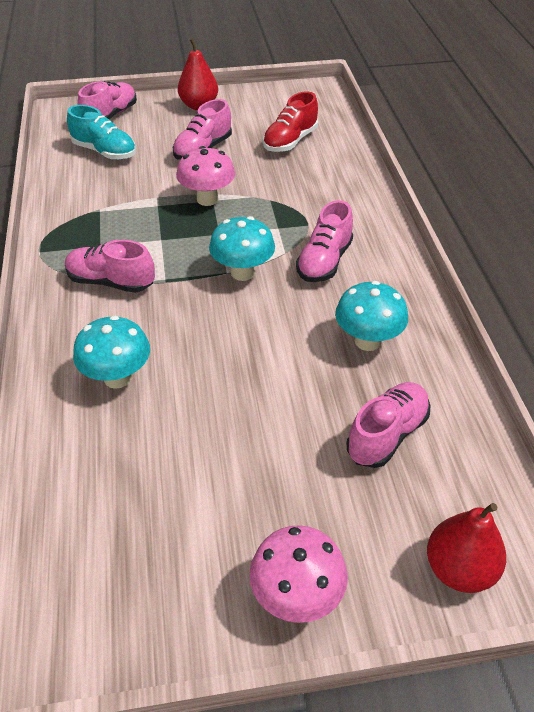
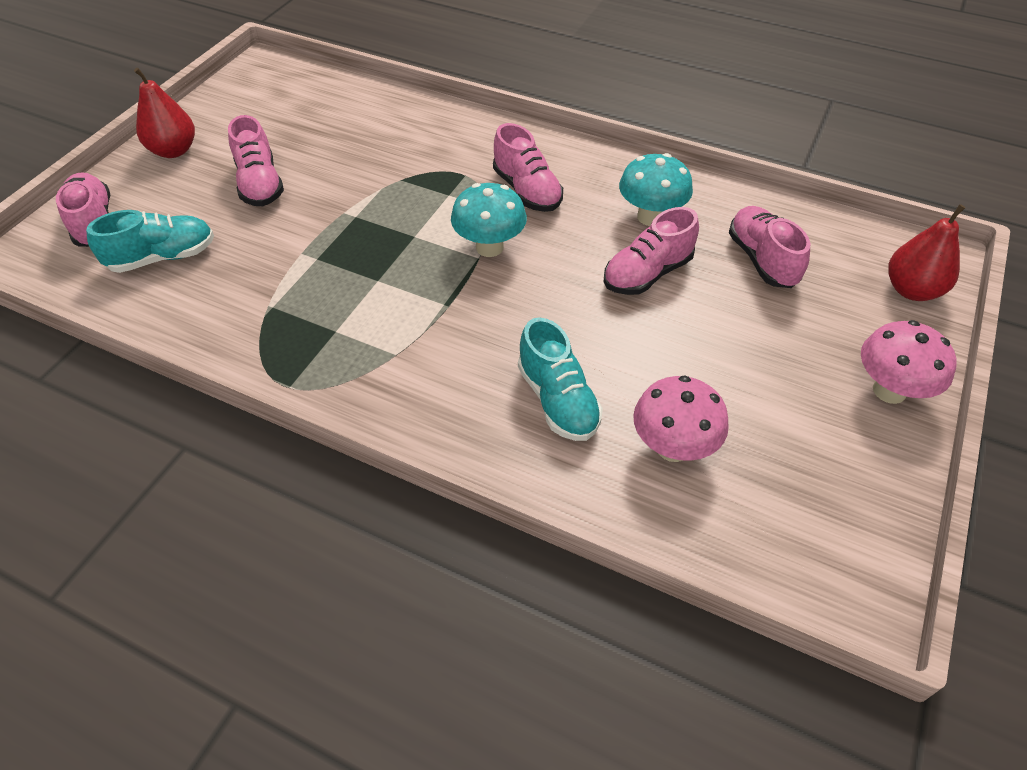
camera: 55 degrees left, 5 degrees up
(111, 282) = (406, 347): pink shoe -> pink shoe (647, 274)
(117, 377) = (558, 400): turquoise mushroom -> turquoise shoe
(207, 199) = (349, 219): pink mushroom -> pink mushroom (672, 447)
(290, 141) = (324, 123): red shoe -> none

